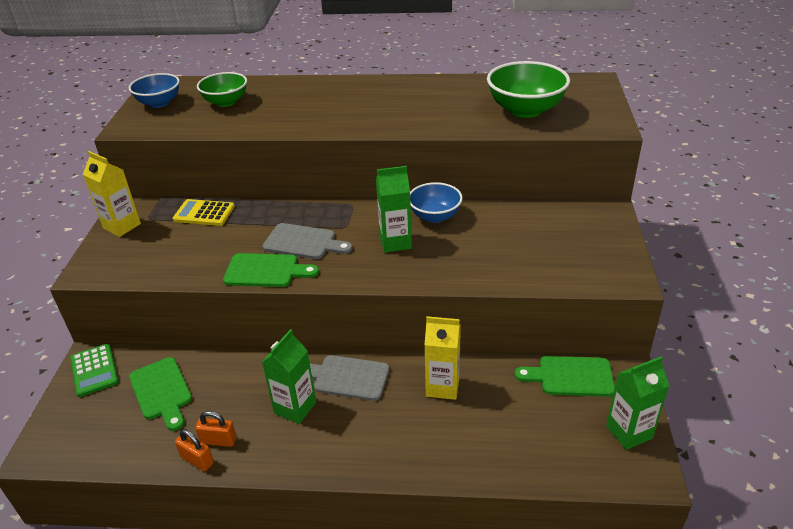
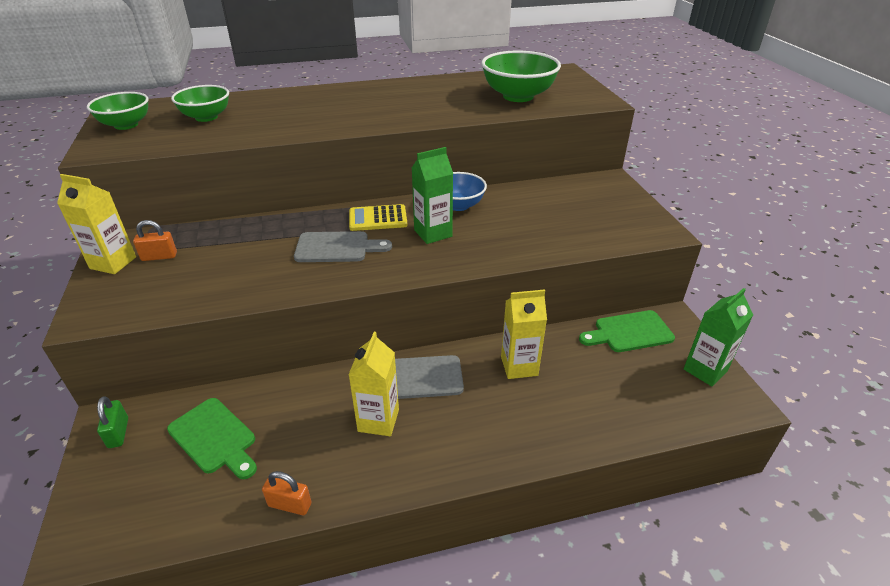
camera: 20 degrees left, 0 degrees up
(94, 370) = (118, 433): green calculator -> green padlock
(159, 103) = (126, 125): blue bowl -> green bowl
(204, 213) = (210, 236): yellow calculator -> yellow calculator (378, 218)
(218, 440) = (306, 476): orange padlock -> orange padlock (159, 256)
(265, 271) = (309, 281): green cutting board -> none
(295, 407) = (378, 420): green carton -> yellow carton

